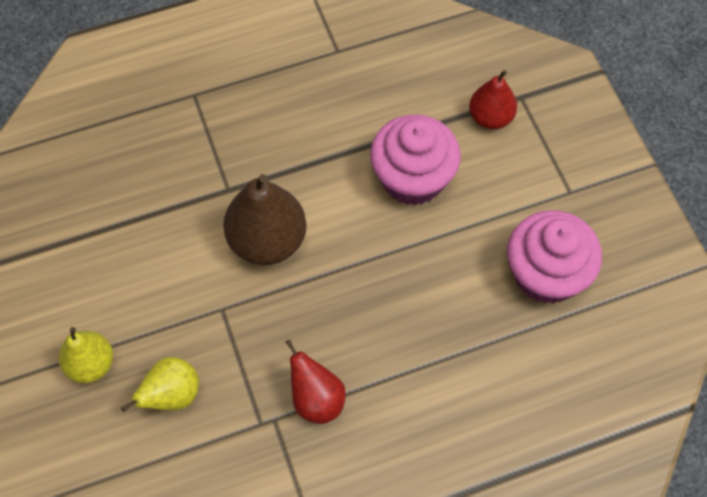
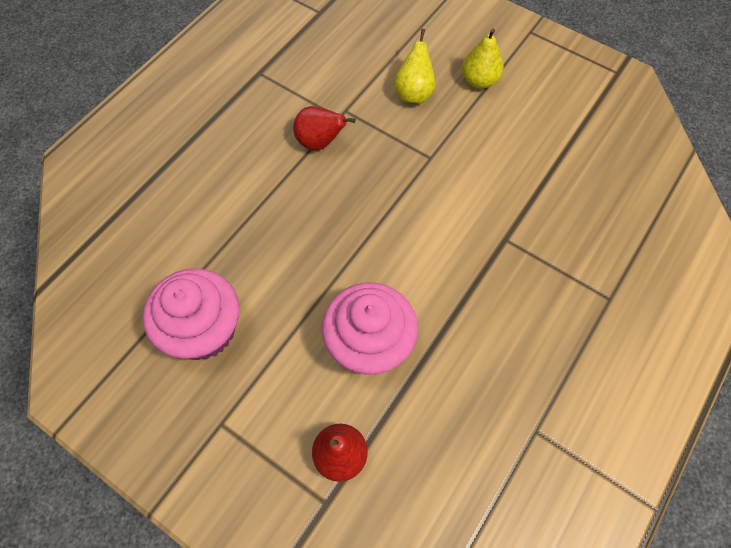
camera: 145 degrees right, 0 degrees up
(267, 241) = (441, 220): brown pear -> none

